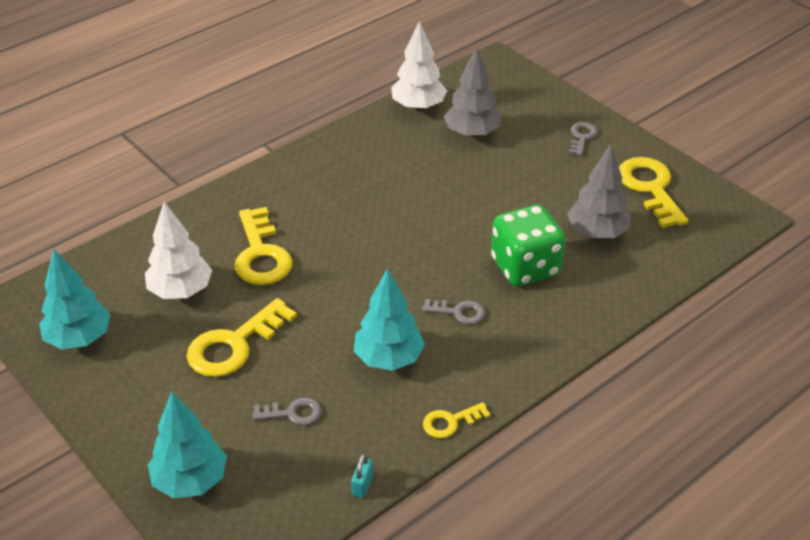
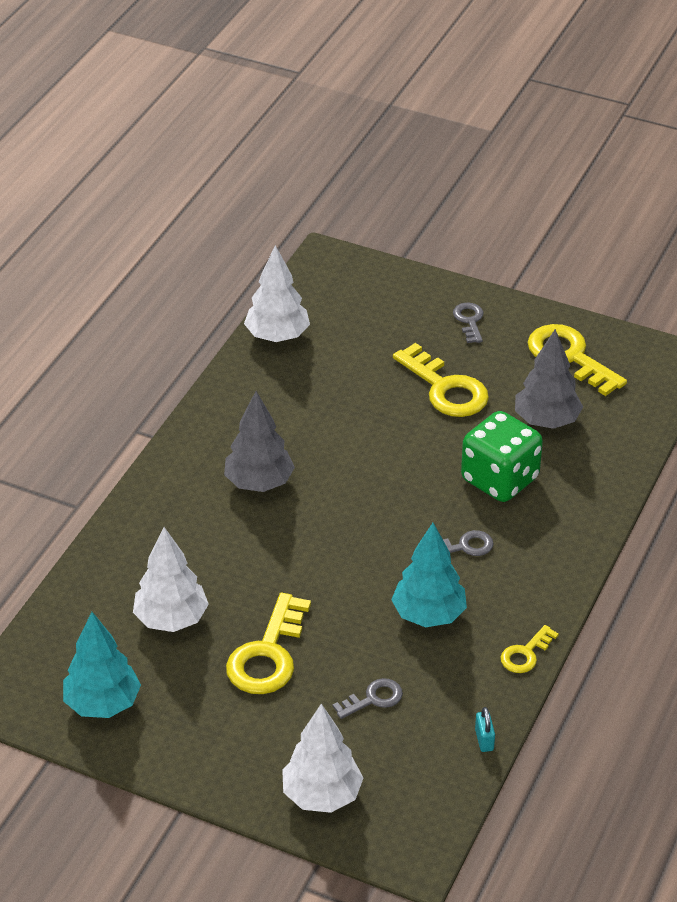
camera: 25 degrees left, 0 degrees up
(190, 481) = (322, 795): turquoise tree -> white tree
(261, 254) = (227, 553): yellow key -> yellow key (445, 388)
(472, 133) = (354, 350): grey tree -> grey tree (259, 483)

